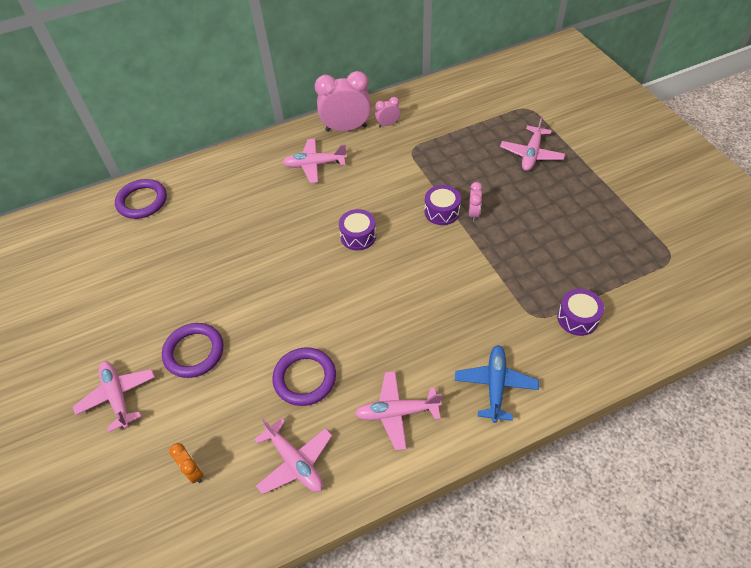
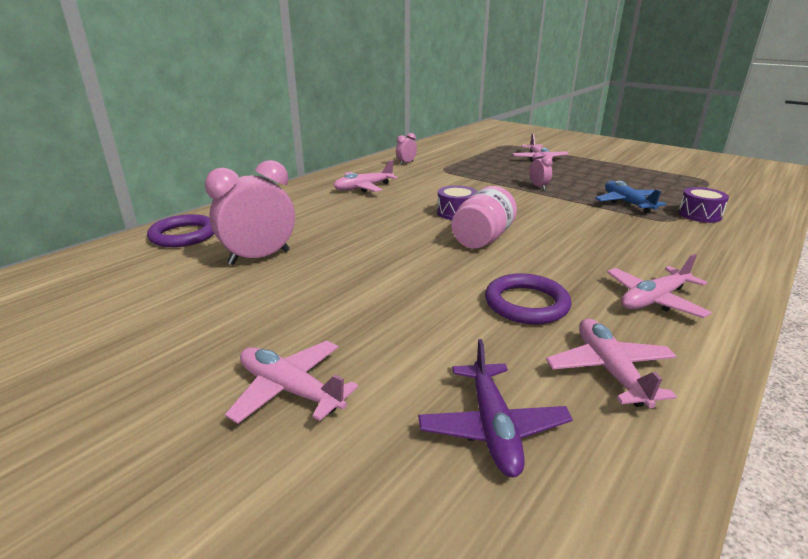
camera: 30 degrees left, 25 degrees down
(193, 472) = (492, 427): orange clock -> purple plane
(194, 352) = (366, 320): purple ring -> none
(295, 462) = (609, 370): pink plane -> pink plane turned 120 degrees counterclockwise
(345, 285) = (482, 239): none -> pink jar
(346, 128) = (371, 169): pink clock -> pink clock (259, 257)
(442, 212) = (511, 190): purple drum -> none
(495, 385) = (706, 261): blue plane -> blue plane (627, 203)

